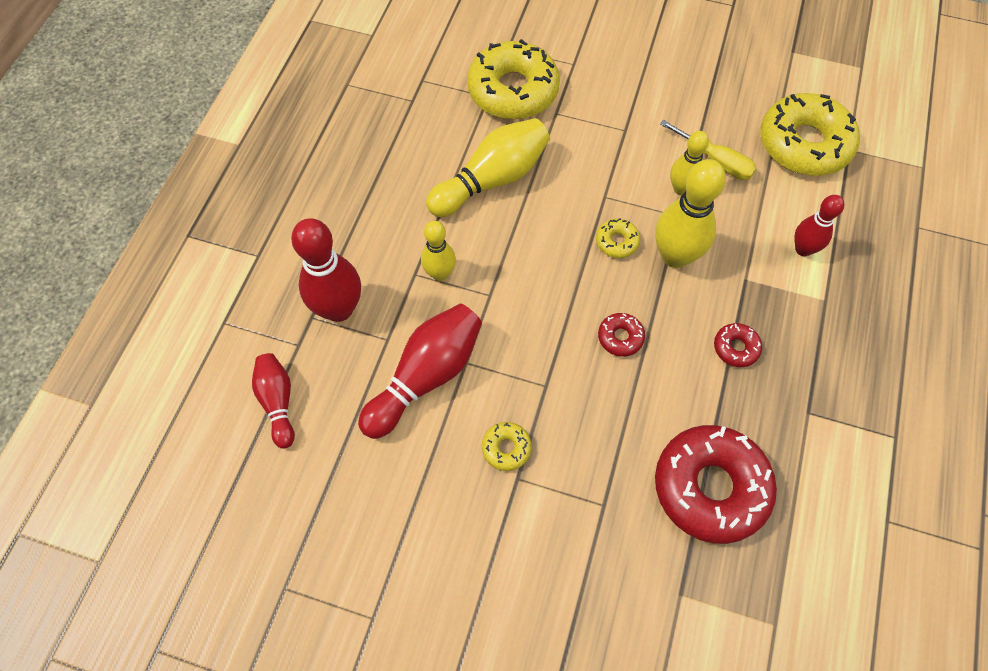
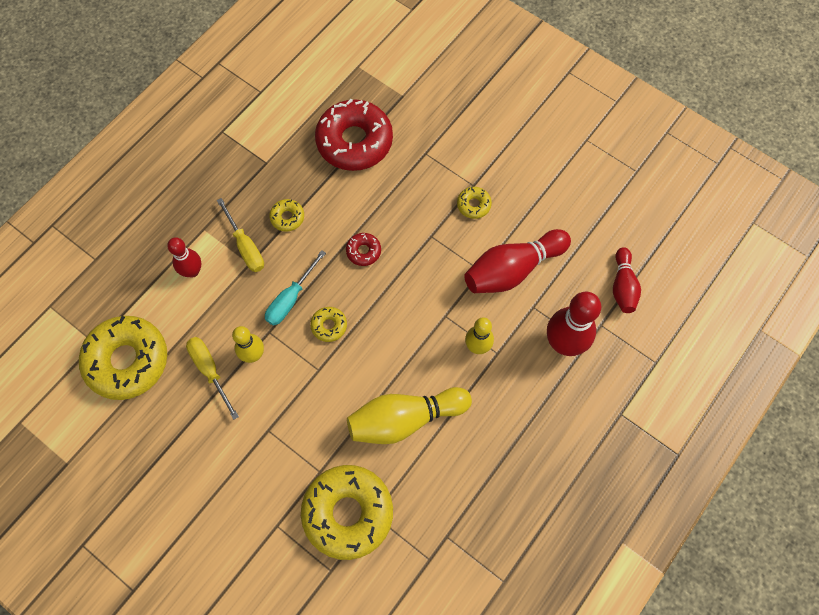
camera: 160 degrees left, 5 degrees up
(675, 256) = (291, 299): yellow bowling pin -> turquoise screwdriver
(736, 348) = (287, 217): red donut -> yellow donut
(763, 296) = (245, 246): none -> yellow screwdriver

